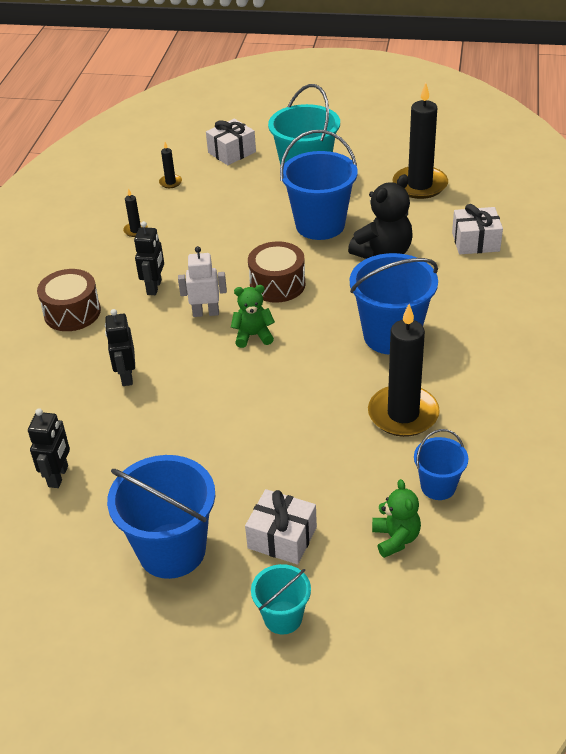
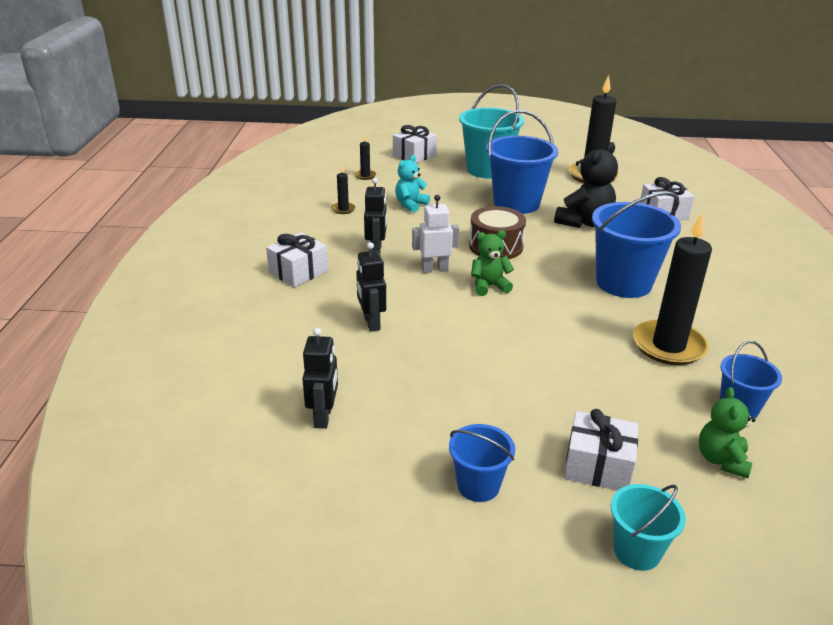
camera: 10 degrees left, 10 degrees down
(72, 312) = (298, 272): brown drum -> white gift
(172, 550) = (478, 485): blue bucket -> blue bucket, size x0.54
(207, 225) = (410, 205): none -> turquoise teddy bear
(395, 538) = (721, 460): green teddy bear -> green teddy bear turned 150 degrees counterclockwise

